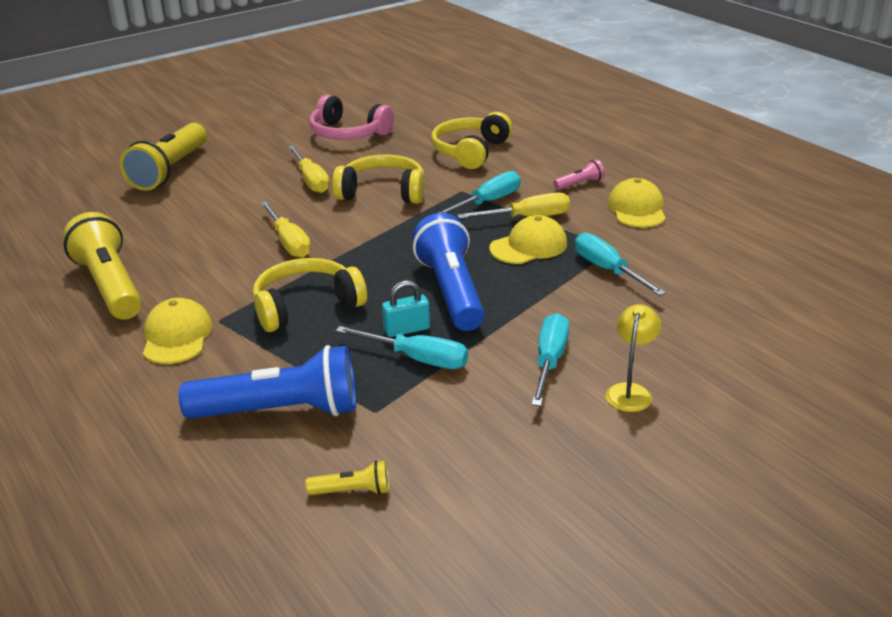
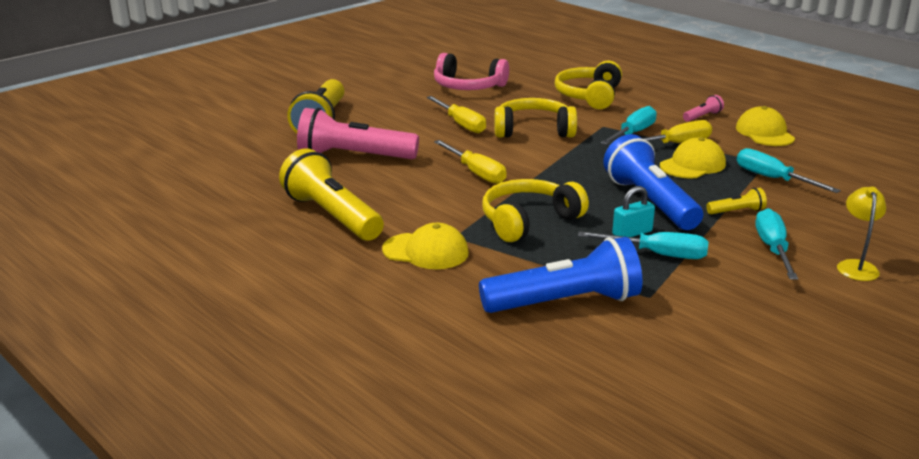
camera: 10 degrees left, 5 degrees down
(177, 214) = (354, 156): none -> pink flashlight
(177, 336) = (426, 251): yellow cap -> yellow cap turned 120 degrees clockwise
(352, 491) = (674, 357): yellow flashlight -> yellow flashlight (736, 211)

